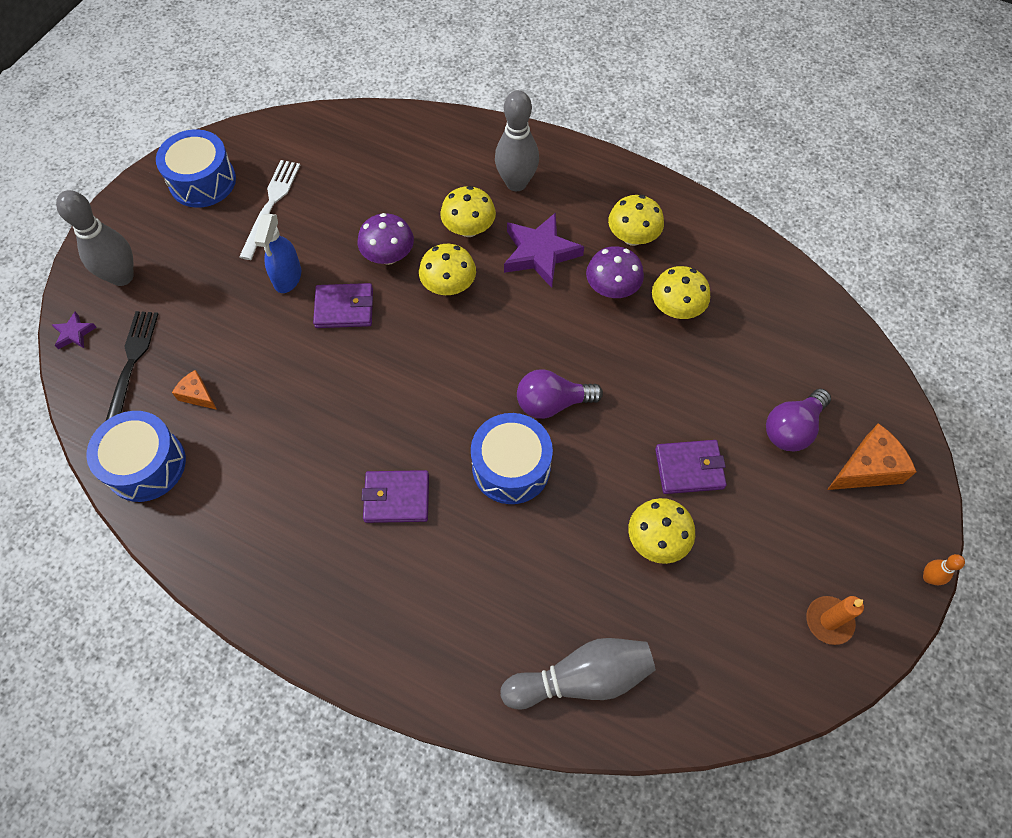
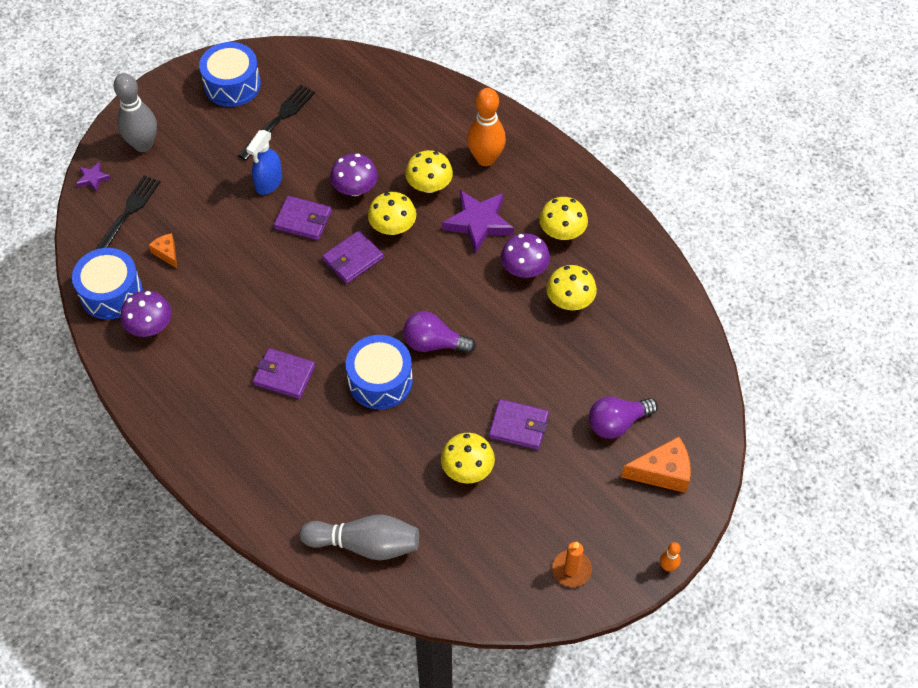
camera: 20 degrees right, 5 degrees down
(210, 491) = (150, 326): none -> purple mushroom
(271, 205) = (278, 120): white fork -> black fork
(419, 335) = (353, 259): none -> purple wallet
(516, 183) = (485, 159): grey bowling pin -> orange bowling pin

